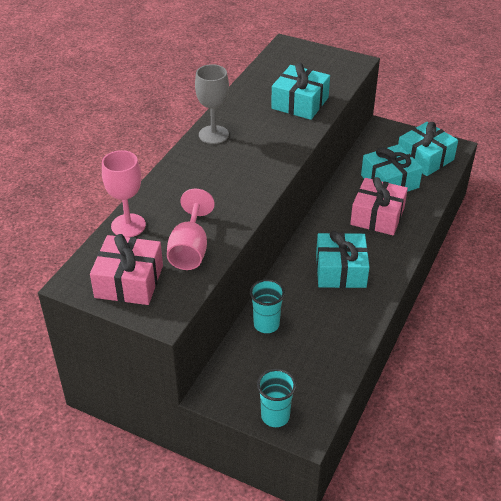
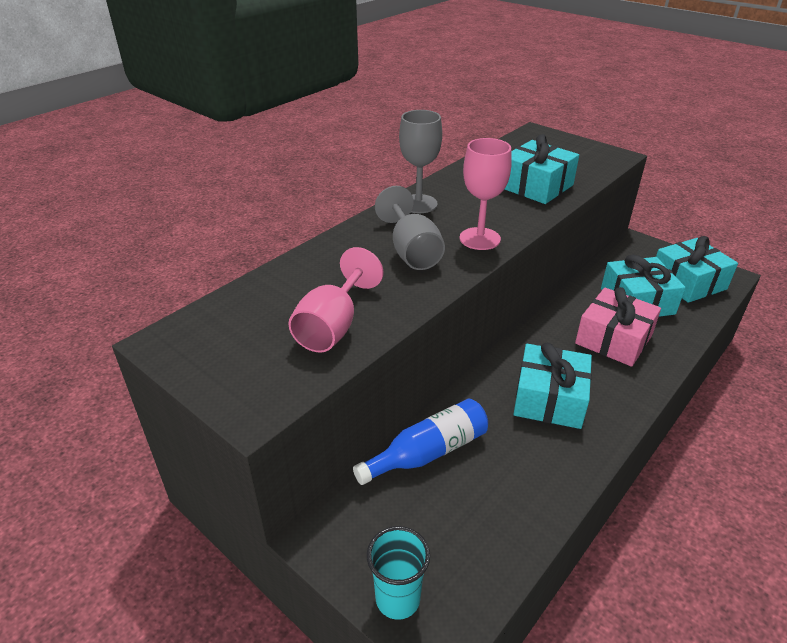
camera: 15 degrees right, 5 degrees down
(128, 225) = (268, 285): pink goblet -> pink goblet (480, 239)
(129, 281) = (233, 353): pink gift -> none
(223, 179) = (412, 252): none -> grey goblet
(266, 324) = (428, 452): turquoise cup -> blue bottle

